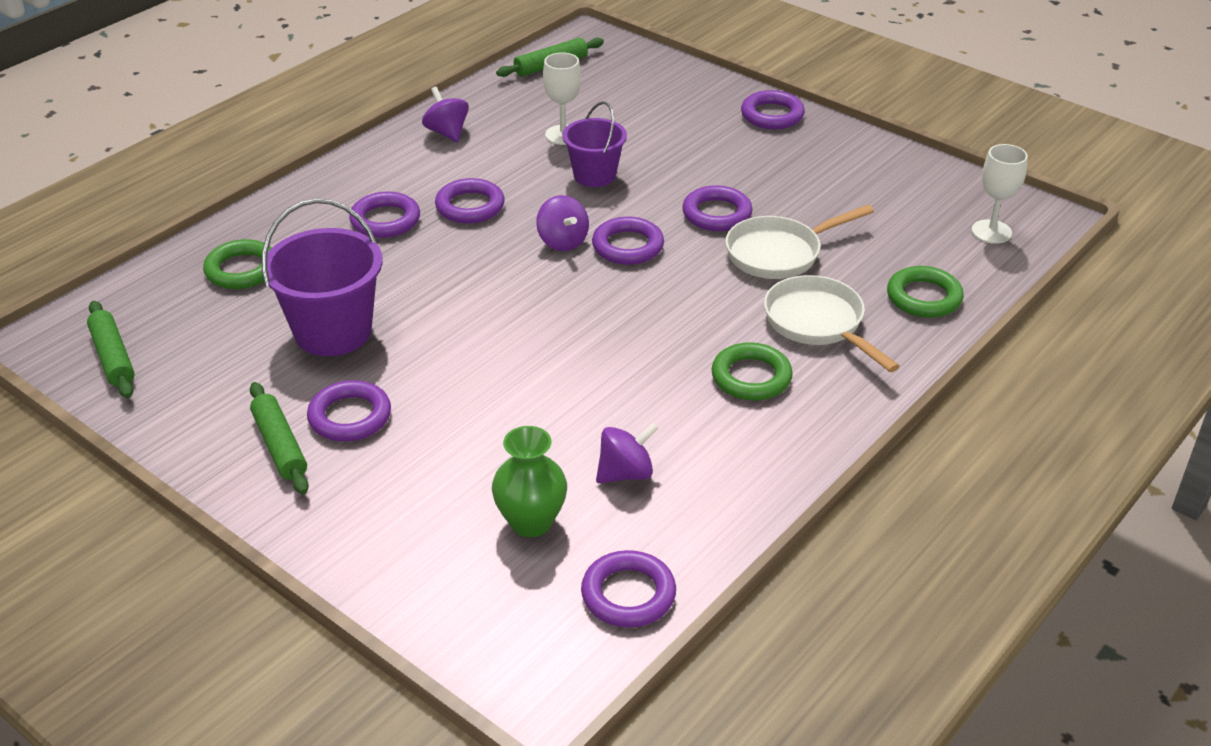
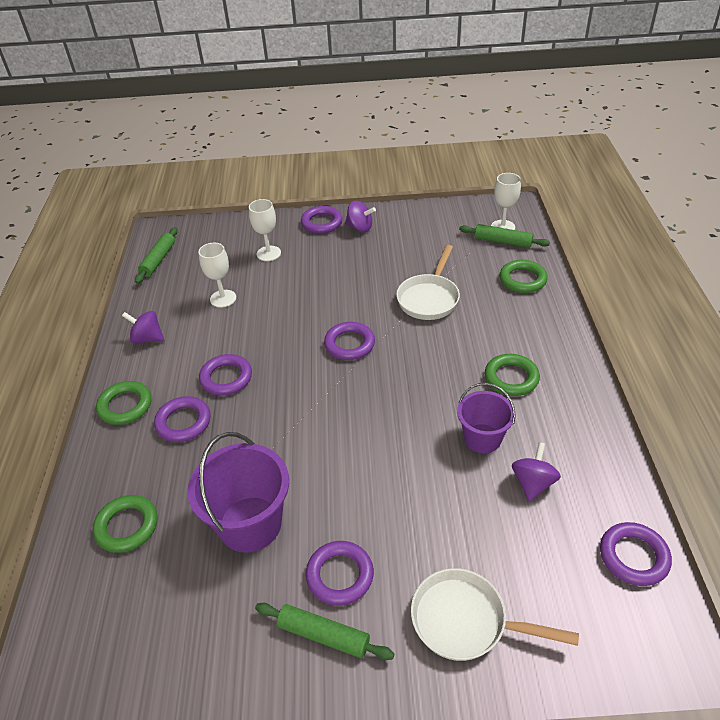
camera: 40 degrees left, 5 degrees up
(113, 357) = (112, 670): green rolling pin -> green rolling pin (503, 241)
(356, 178) = (125, 406): none -> green ring
(531, 522) = (530, 556): green vase -> none
(562, 242) = (310, 365): purple spinning top -> purple spinning top (360, 228)
(594, 175) = (274, 312): purple bucket -> purple bucket (482, 438)
(669, 116) = (268, 253): none -> white goblet
(717, 214) = (369, 295): purple ring -> none
(818, 324) = (499, 325): white pan -> white pan (466, 621)

